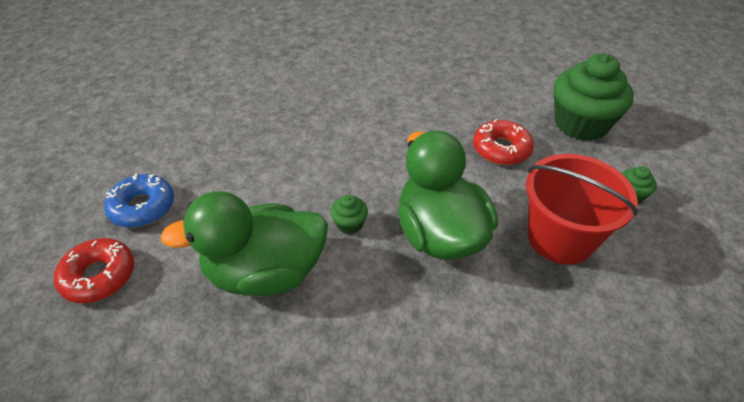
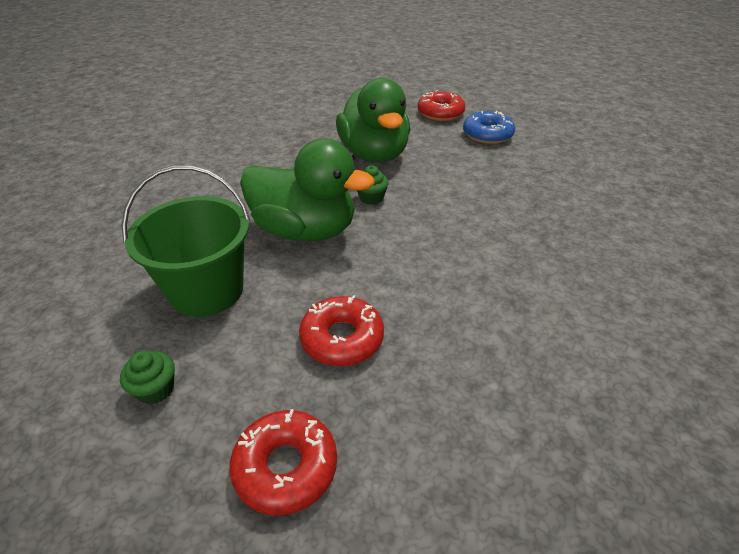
camera: 130 degrees right, 5 degrees down
(265, 272) = (374, 155): green duck -> green duck turned 135 degrees clockwise
(560, 238) = (207, 290): red bucket -> green bucket
(580, 124) = (286, 467): green cupcake -> red donut

